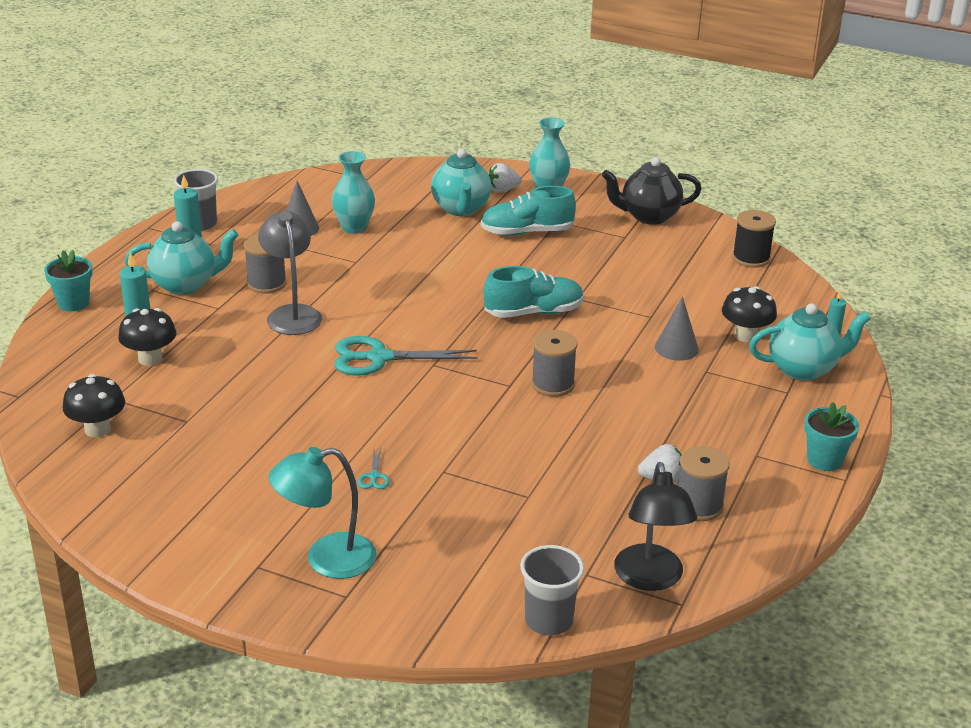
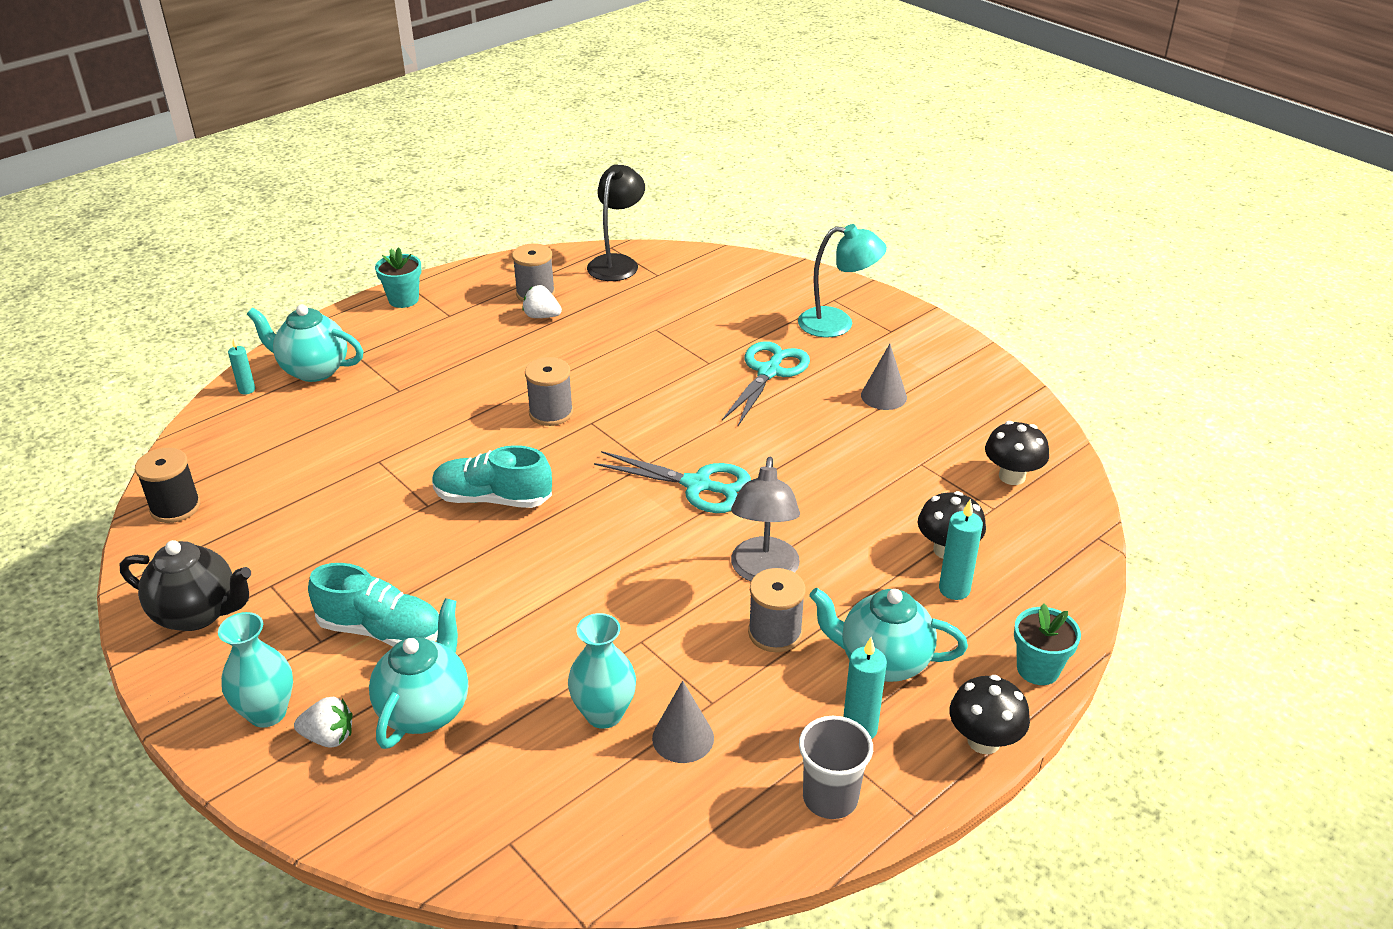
camera: 155 degrees left, 5 degrees up
(374, 476) = (769, 372): turquoise scissors -> turquoise scissors, size x2.33
(548, 620) = (705, 258): grey cup -> none
(676, 348) = (397, 419): grey cone -> grey cone (883, 396)
(745, 335) = (316, 415): black mushroom -> black mushroom (983, 741)

